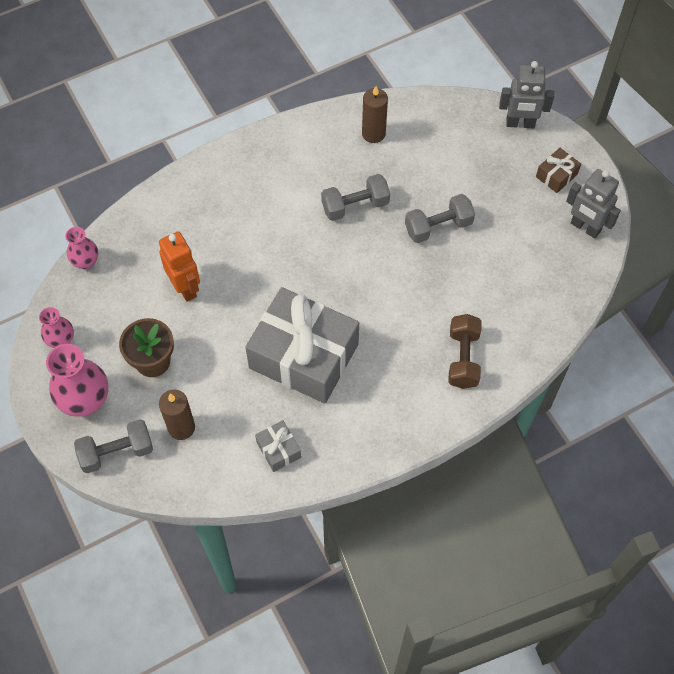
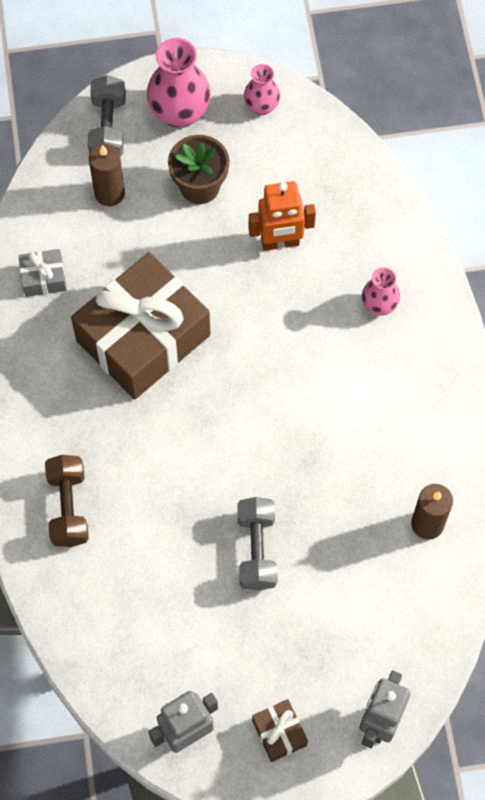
camera: 110 degrees right, 5 degrees up
(86, 262) = (354, 152): pink vase -> pink vase (379, 305)
(304, 356) = (143, 338): grey gift -> brown gift
(355, 206) = (324, 462): grey dumbbell -> none
(463, 358) = (68, 507): brown dumbbell -> brown dumbbell turned 60 degrees clockwise

